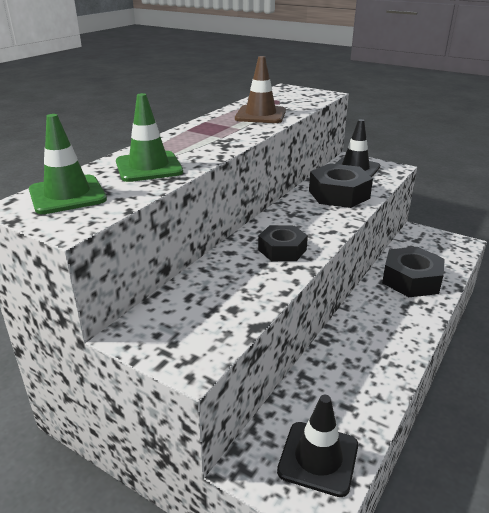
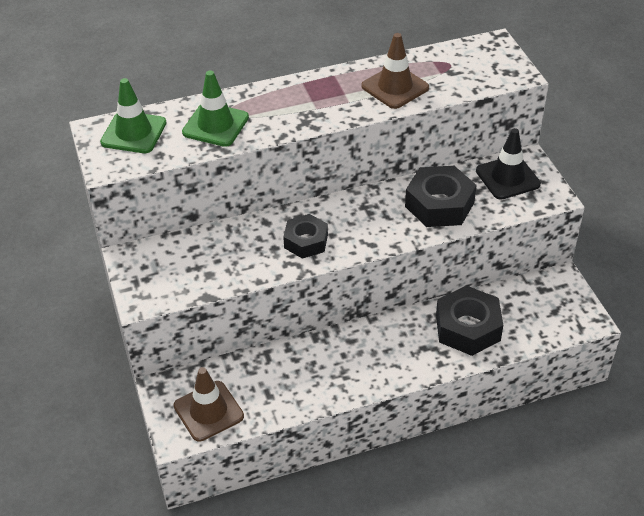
camera: 40 degrees right, 15 degrees up
(318, 458) = (208, 411): black traffic cone -> brown traffic cone

